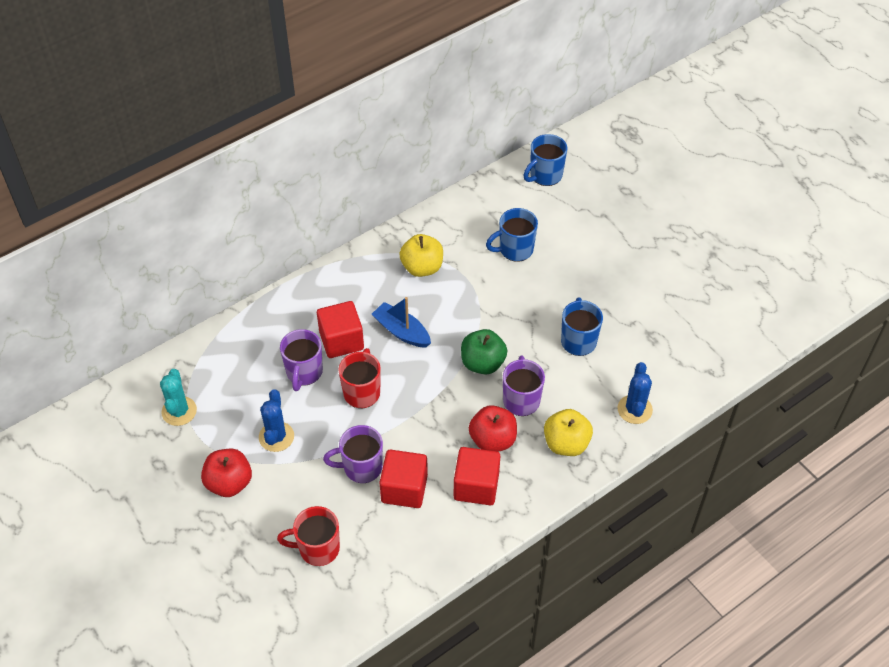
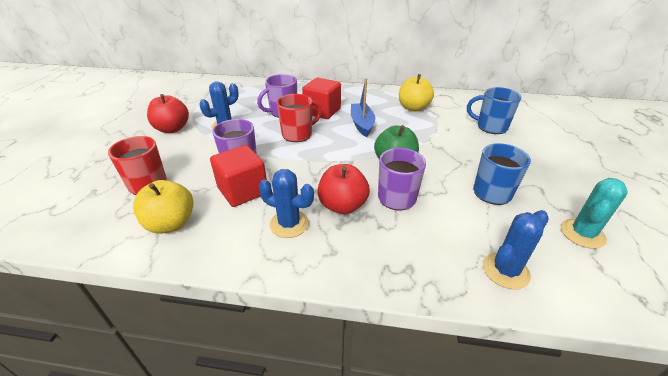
camera: 45 degrees right, 15 degrees down
(179, 411) = (207, 96): turquoise cactus -> turquoise cactus (582, 234)
(476, 486) = (289, 224): red cube -> blue cactus
(545, 175) = (553, 109): blue mug -> none
(566, 443) = (401, 249): yellow apple -> yellow apple (171, 223)

